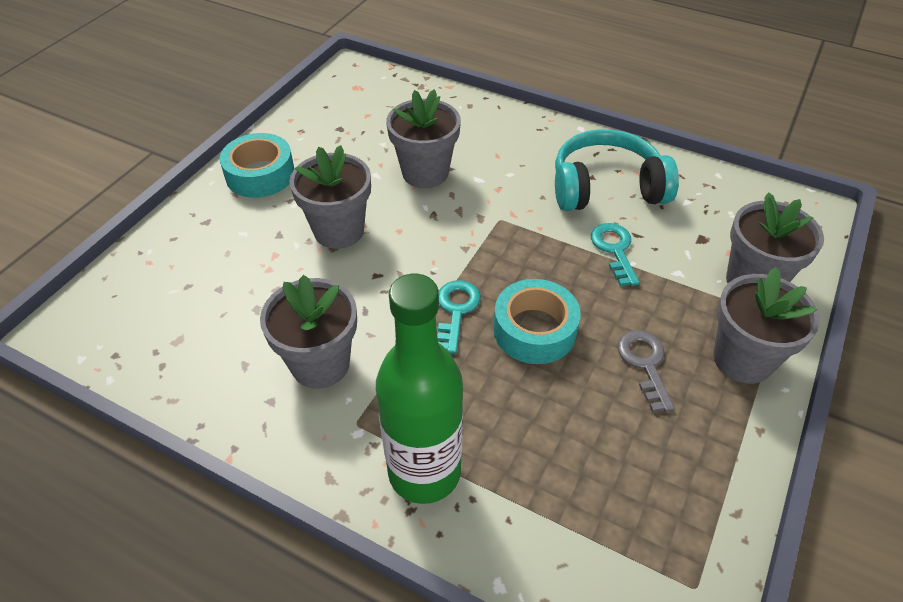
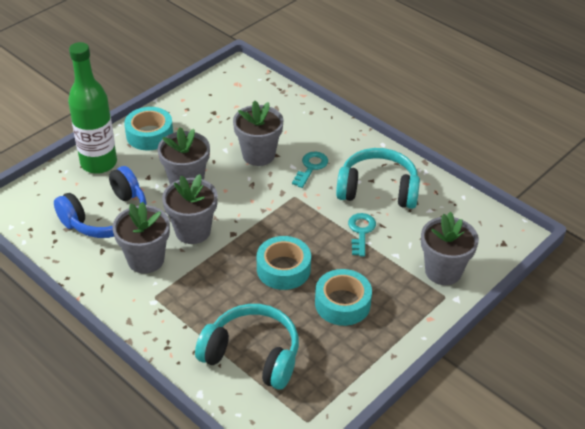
camera: 15 degrees right, 5 degrees down
(235, 308) = (107, 217): none -> blue headphones
(424, 472) = (183, 330): green bottle -> green bottle (99, 163)
(456, 310) = (240, 247): turquoise key -> turquoise key (311, 167)
(553, 487) = (252, 355): none -> turquoise headphones
(644, 364) = (342, 303): grey key -> turquoise tape
(742, 359) = (407, 315): grey flower pot -> grey flower pot (193, 231)

